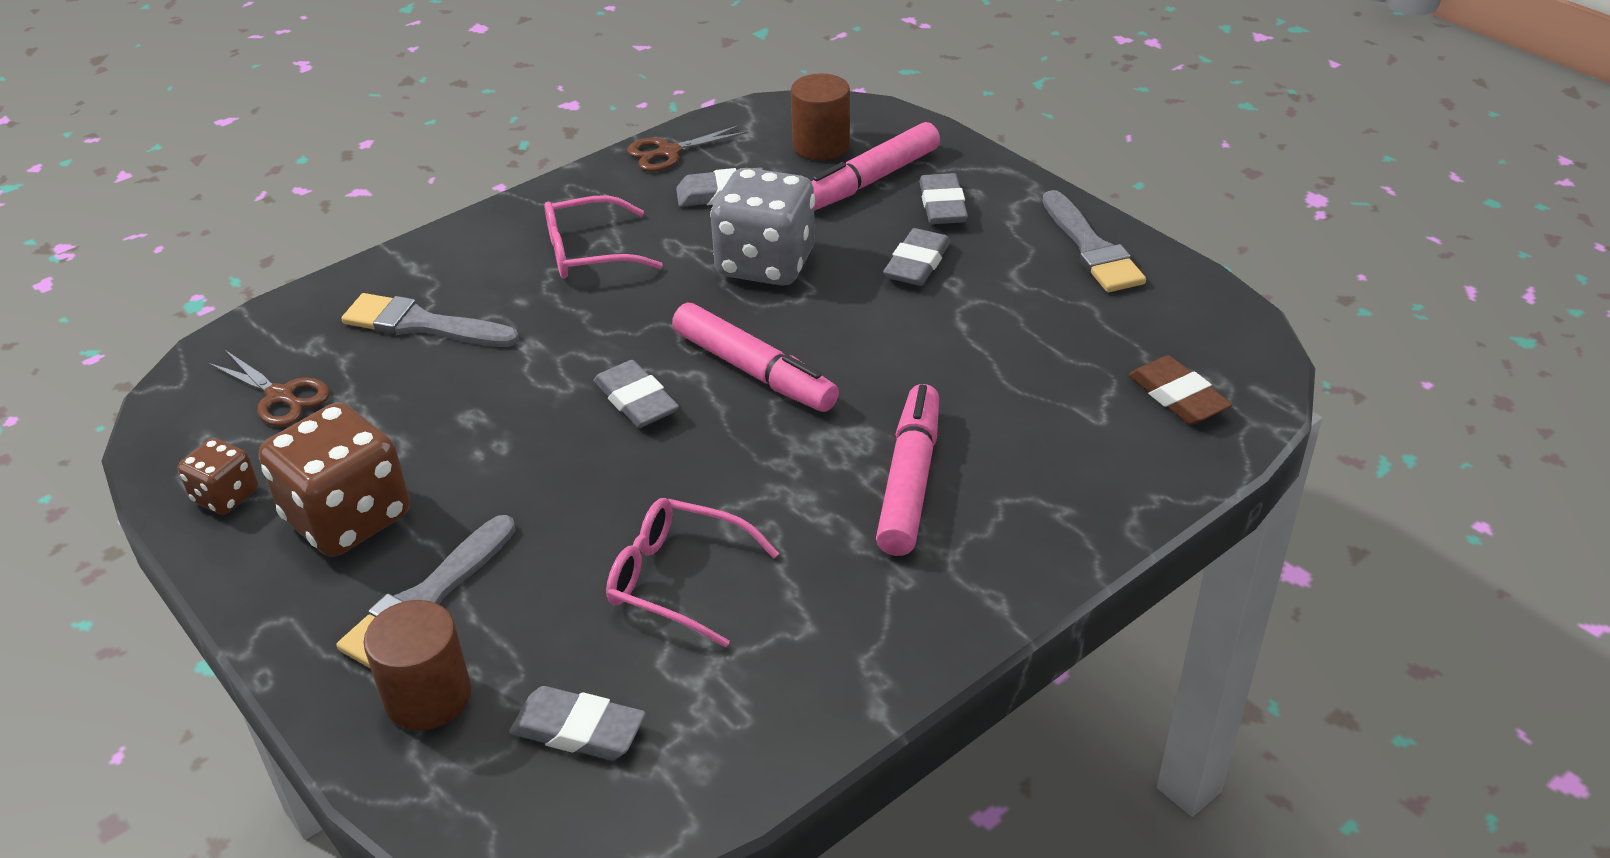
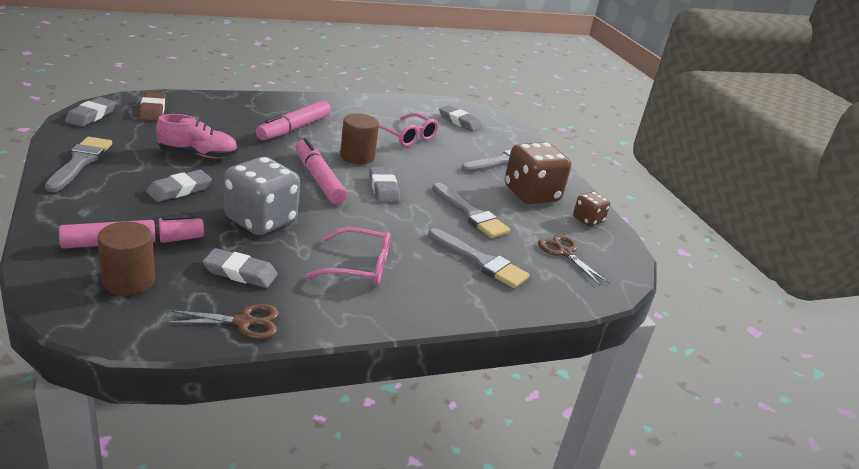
camera: 165 degrees left, 10 degrees down
(428, 697) = (507, 142): brown cylinder -> brown cylinder (357, 156)
(460, 410) = (471, 214): none -> grey brush
(942, 205) = (116, 211): grey eraser -> grey eraser (91, 115)
(977, 334) = (198, 154): none -> pink shoe

